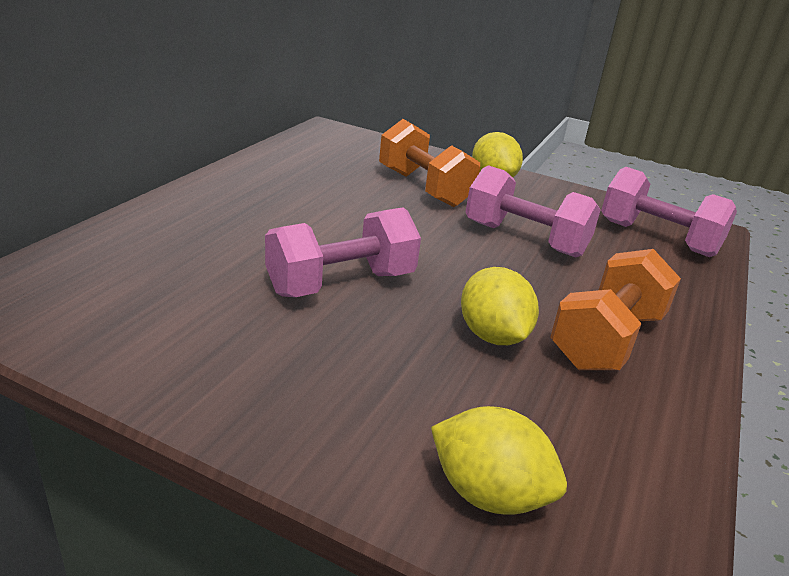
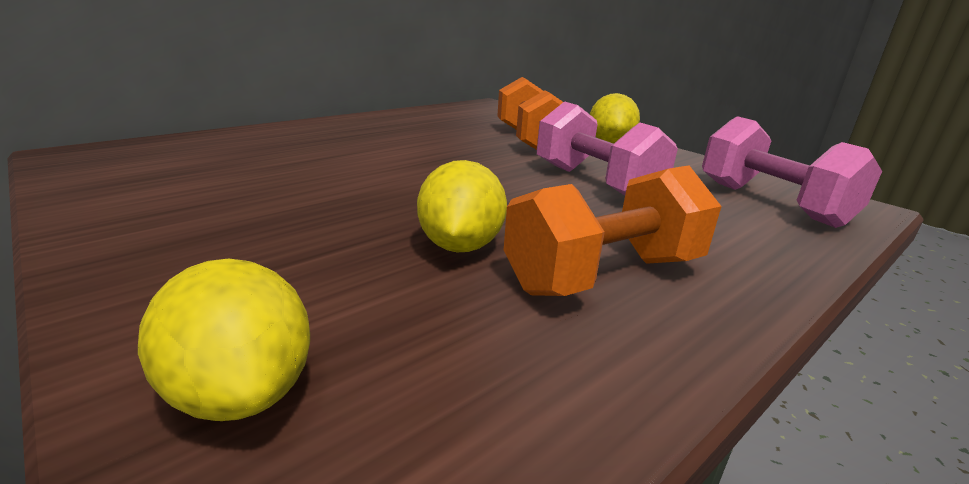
camera: 25 degrees right, 5 degrees down
(341, 283) = (359, 185): pink dumbbell -> none

